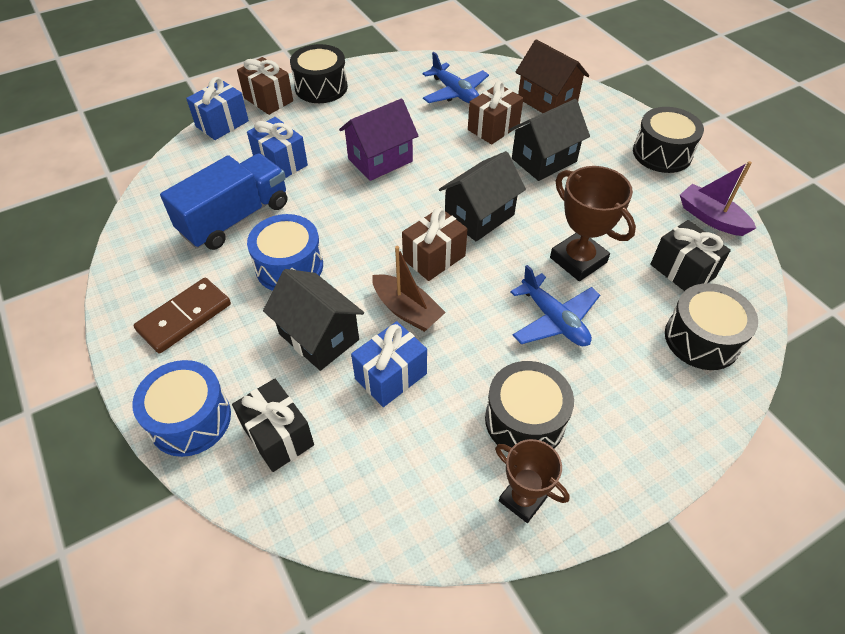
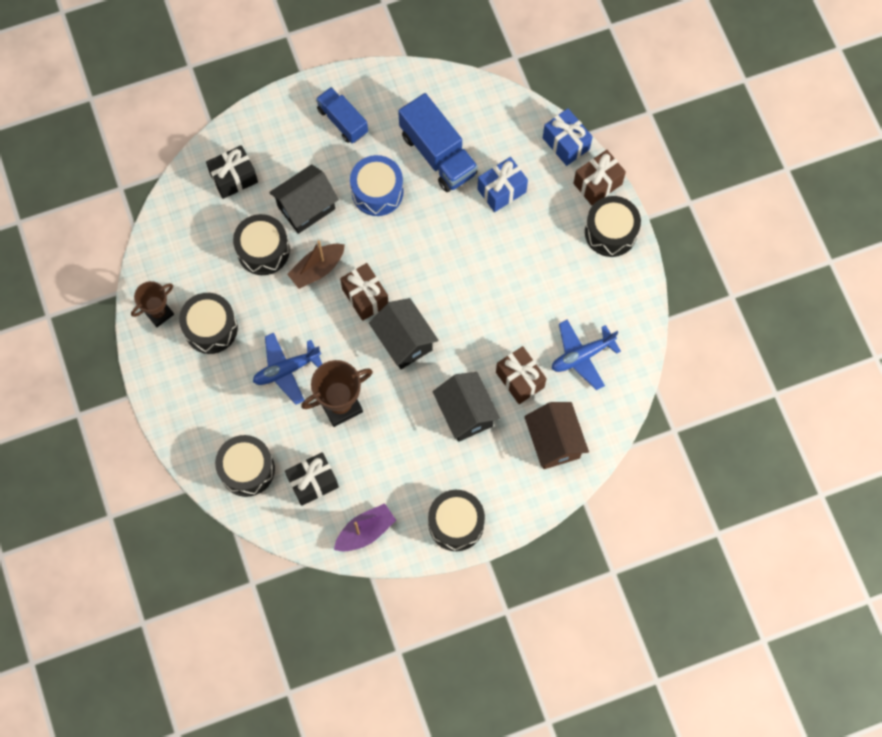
camera: 100 degrees right, 20 degrees up
(184, 317) = (342, 121): brown domino -> blue truck
(190, 419) = (258, 127): blue drum -> none
(380, 160) = (490, 272): purple house -> none
(391, 376) = (263, 250): blue gift -> black drum
(547, 101) = (554, 441): brown house -> brown house turned 75 degrees counterclockwise

